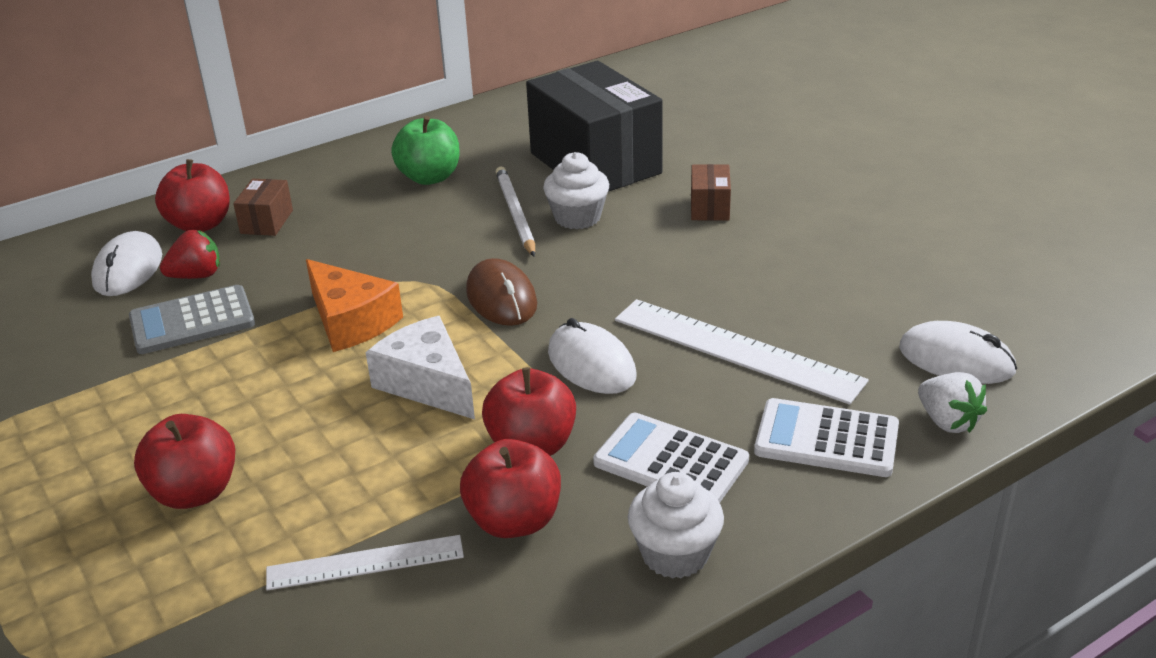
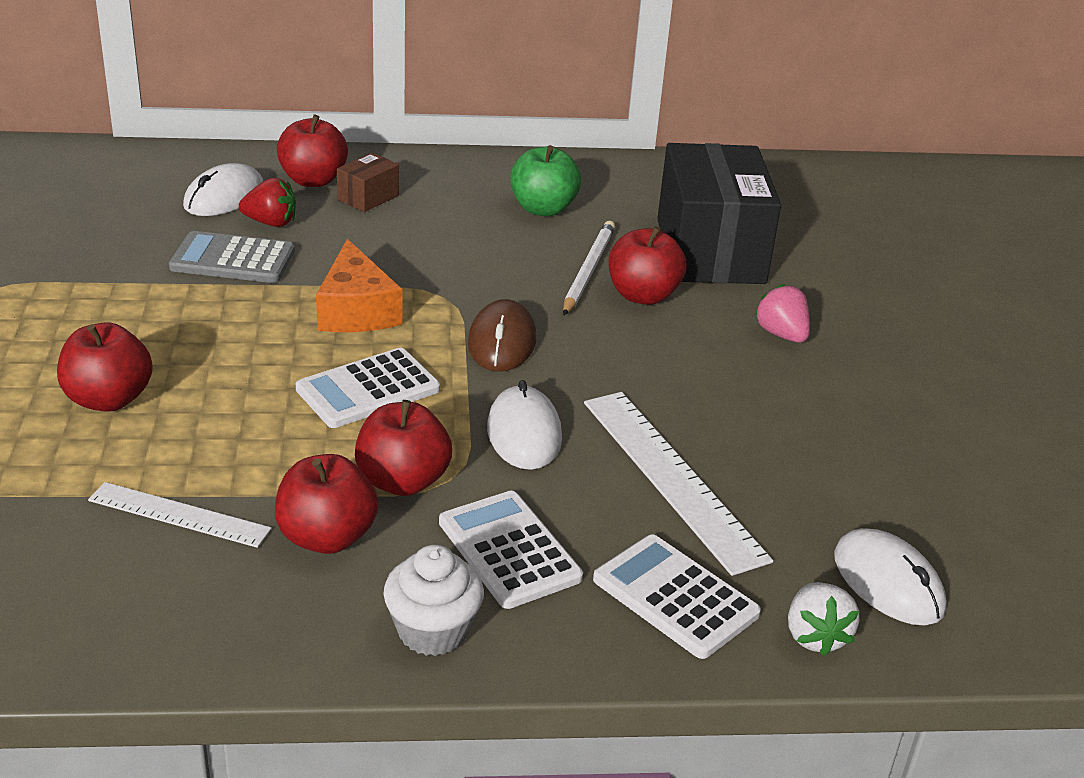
camera: 25 degrees right, 0 degrees up
(427, 383) = (368, 389): white cheese -> white calculator
(577, 217) = (642, 295): white cupcake -> red apple
(710, 207) = (781, 334): brown box -> pink strawberry

